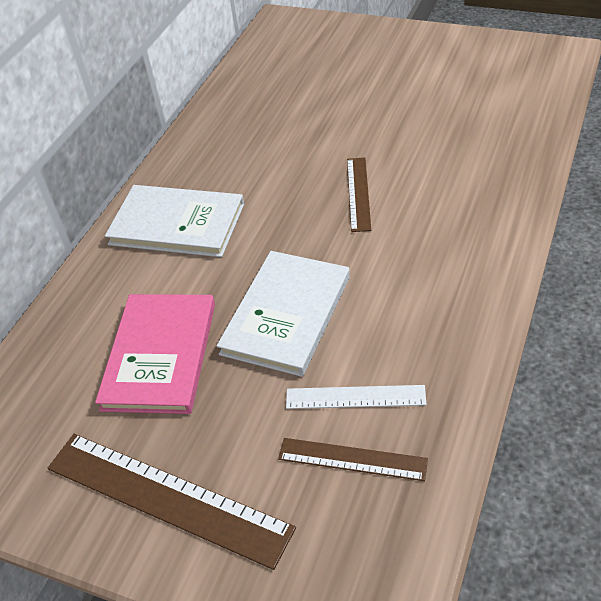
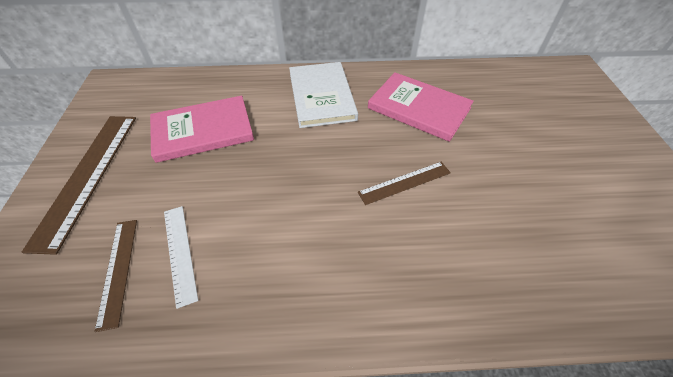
camera: 60 degrees right, 5 degrees up
(258, 149) = (419, 108): none -> pink book
(287, 315) = (254, 182): white book -> none

